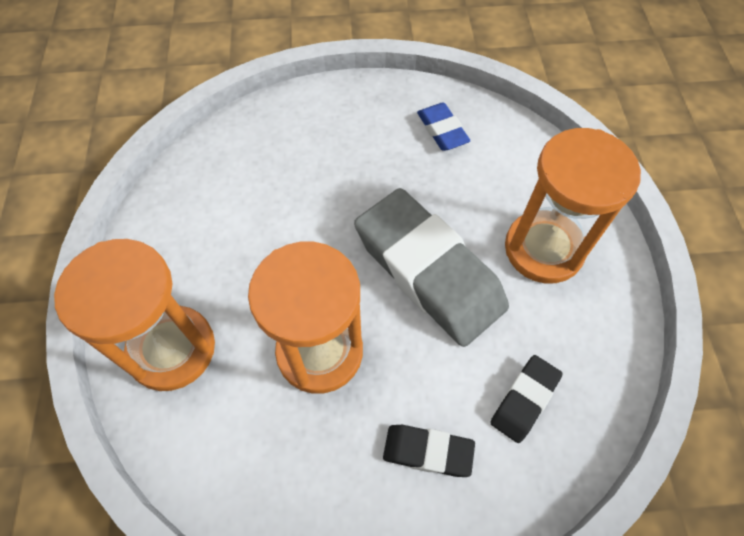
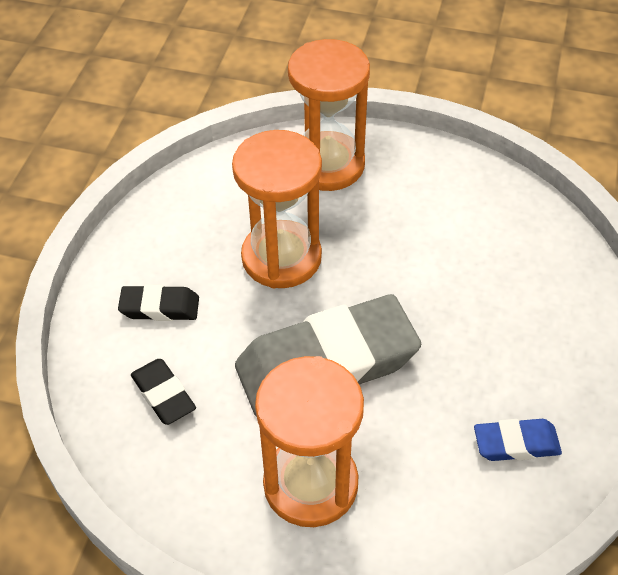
camera: 110 degrees right, 10 degrees down
(427, 452) = (160, 307): black eraser -> black eraser turned 60 degrees clockwise

